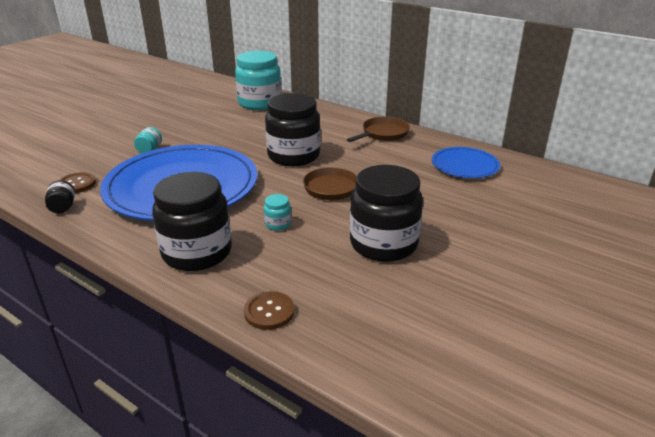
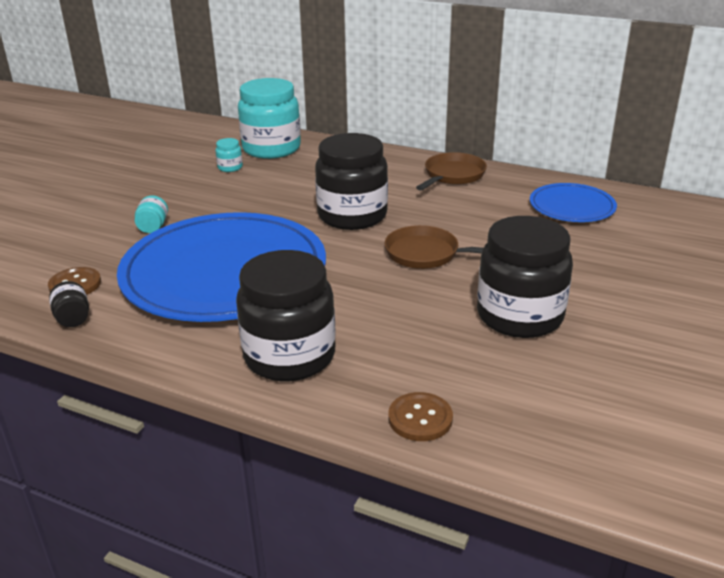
camera: 10 degrees left, 0 degrees up
(278, 224) = (376, 307): turquoise jar -> turquoise jar (230, 167)

